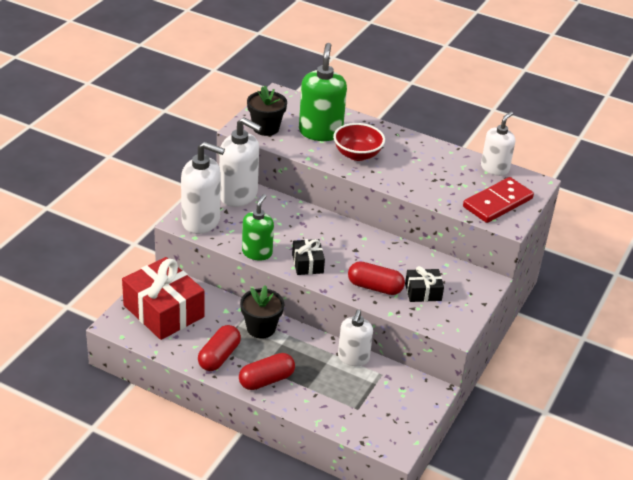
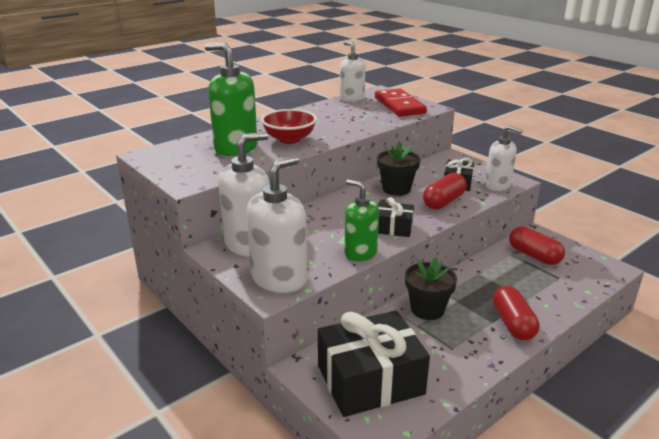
camera: 65 degrees left, 10 degrees down
(163, 311) = (370, 380): red gift -> black gift
(219, 356) = (467, 350): red capsule -> red capsule (534, 256)
(266, 128) = (200, 171): black flower pot -> black flower pot (396, 189)
(353, 358) = (487, 263): white soap dispenser -> white soap dispenser (498, 185)

